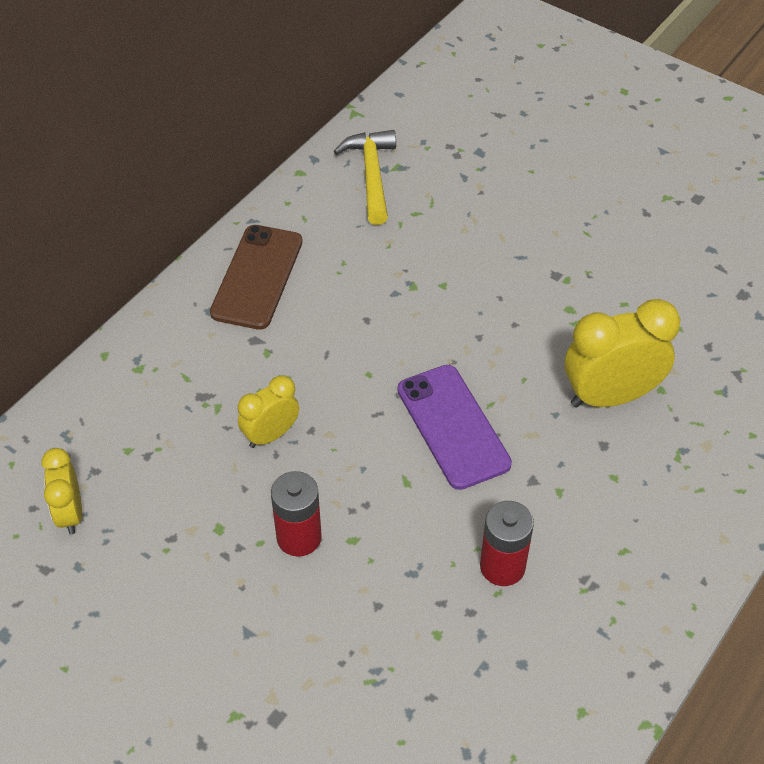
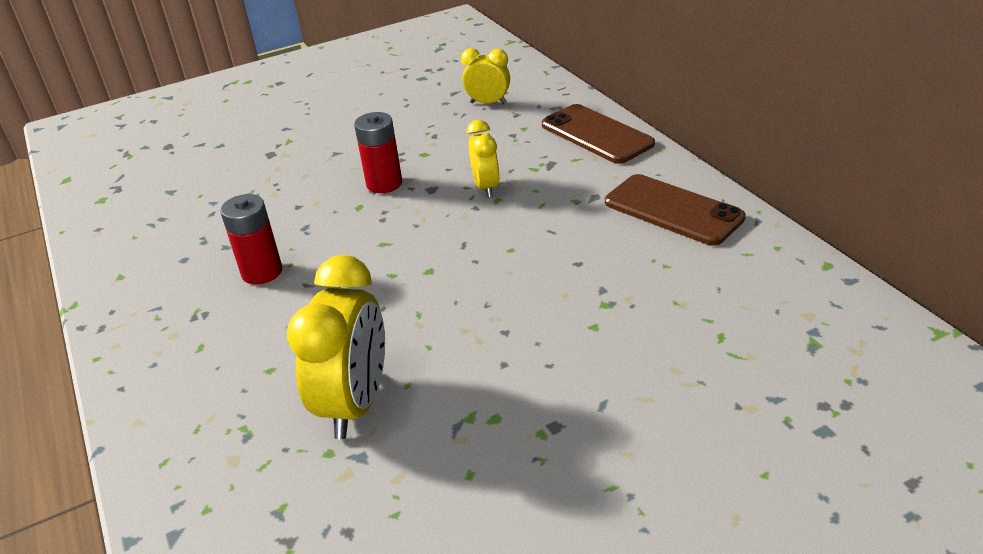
camera: 120 degrees right, 15 degrees down
(126, 375) = (596, 134): none -> brown phone
(371, 175) = (804, 317): yellow hammer -> none
(453, 426) = (413, 283): purple phone -> none

